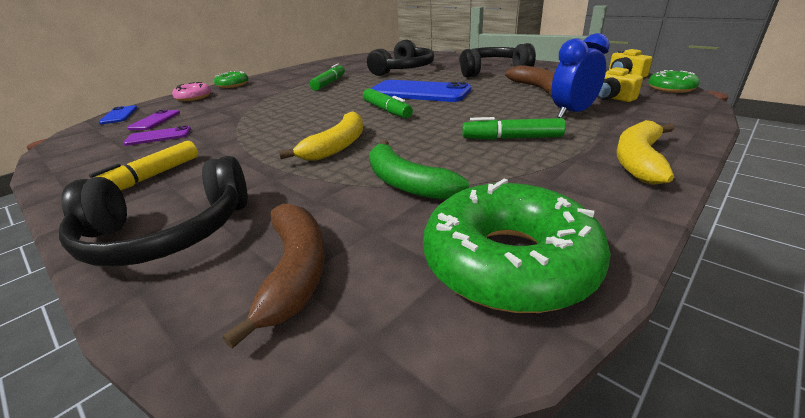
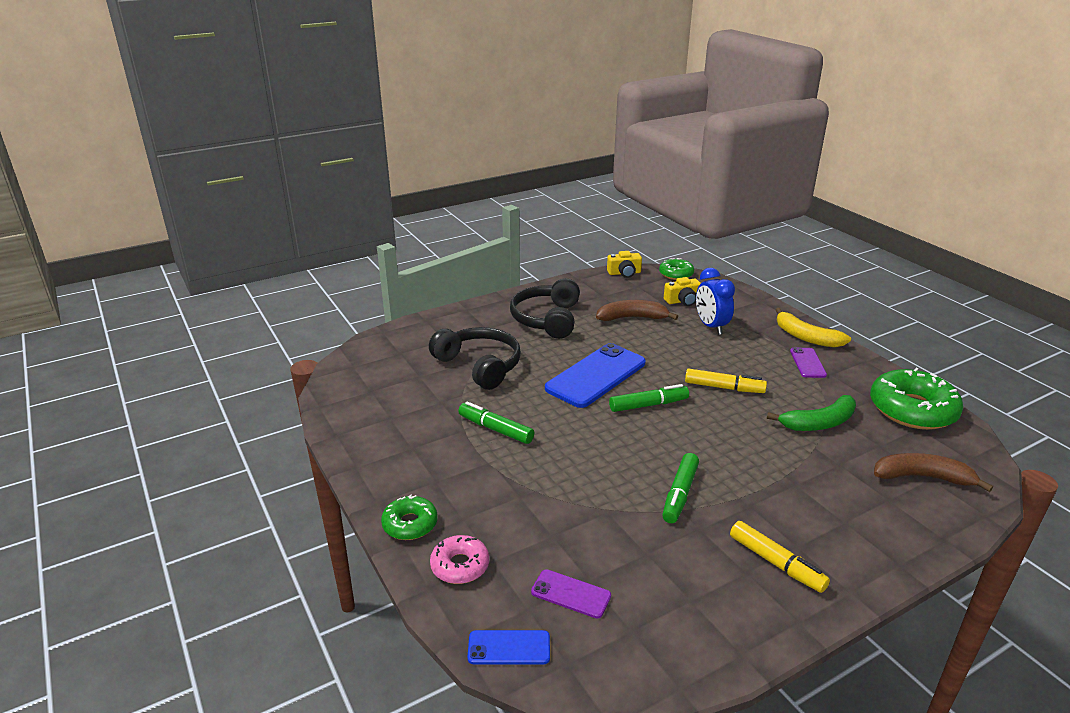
camera: 75 degrees left, 0 degrees up
(158, 136) = (648, 578): purple phone -> purple phone (807, 363)
(167, 234) = (881, 535): black headphones -> none
(337, 146) = (737, 445): yellow banana -> none
(443, 131) = (724, 388): none -> yellow marker
(511, 138) = (753, 364): green marker -> green marker (680, 494)

